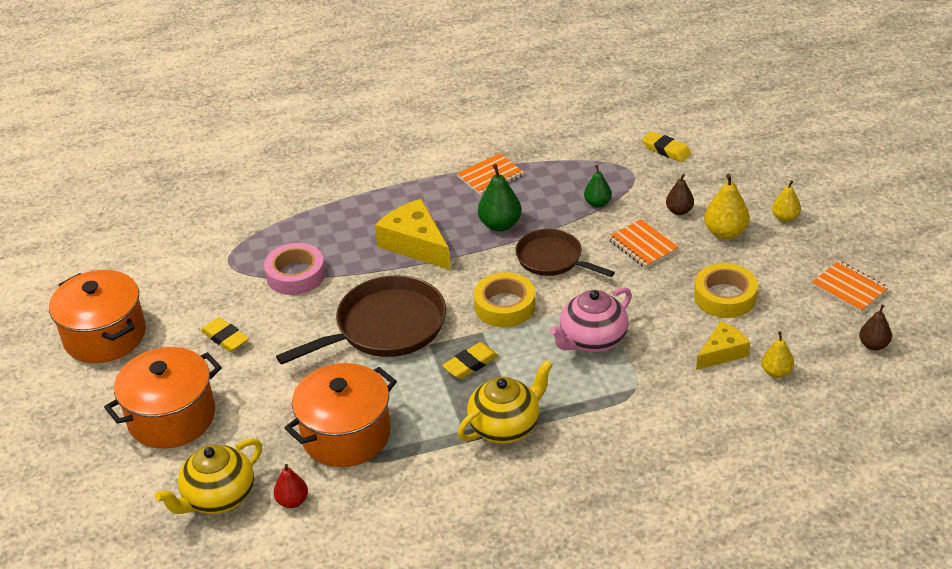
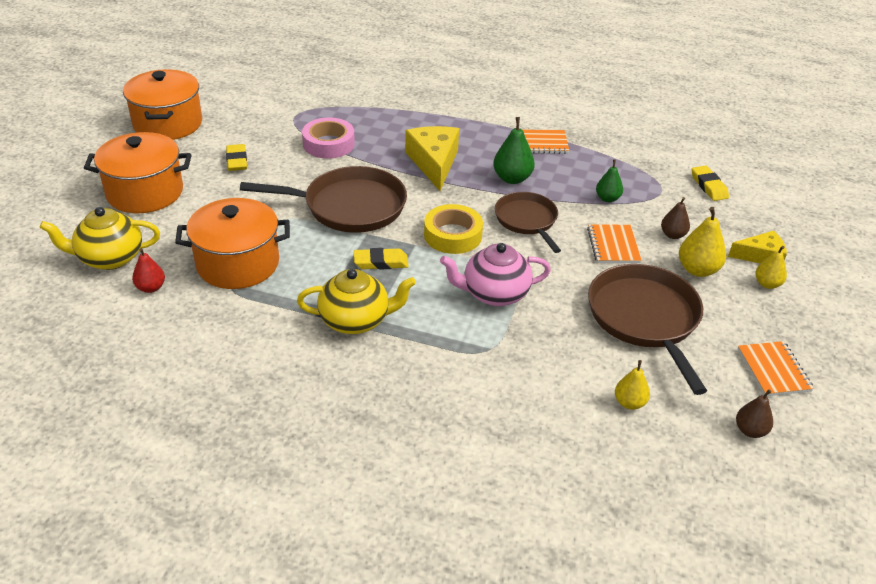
camera: 30 degrees right, 0 degrees up
(722, 353) = (596, 361): yellow cheese -> yellow cheese (760, 256)
(725, 297) = (645, 318): yellow tape -> brown pan

